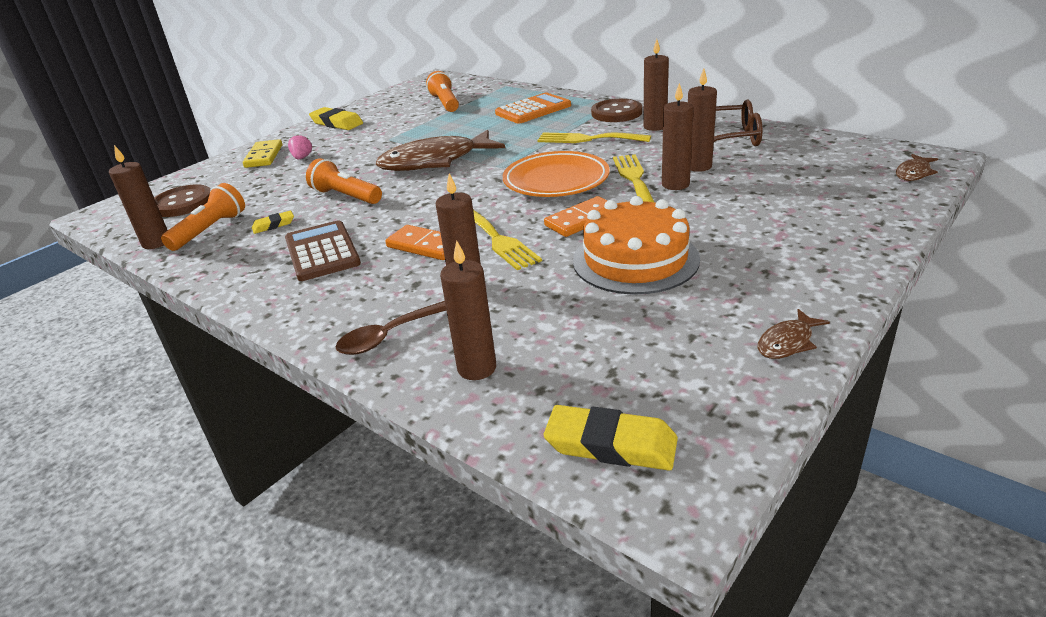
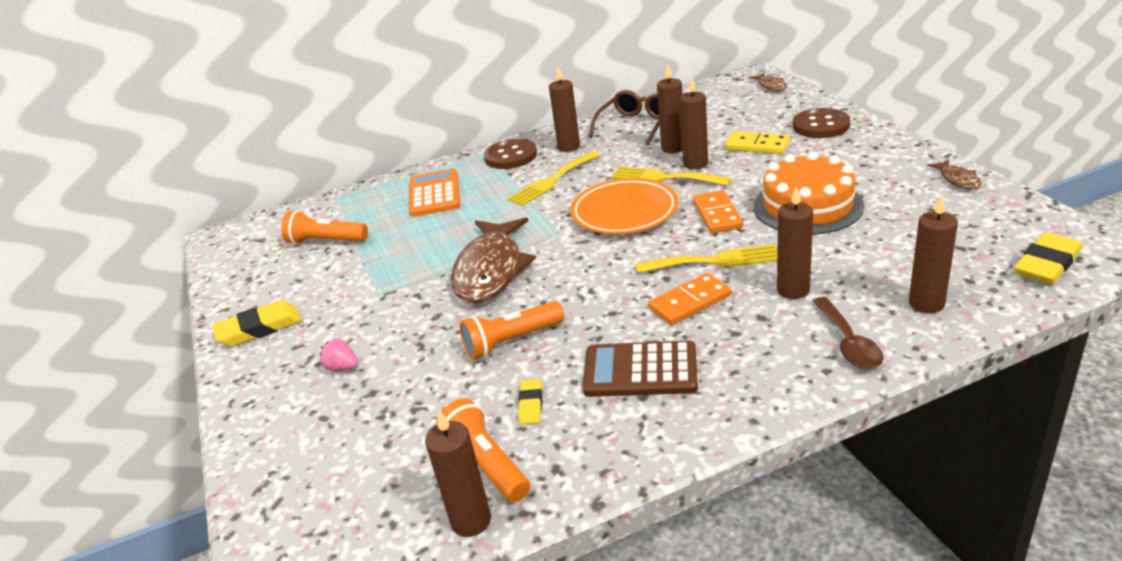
camera: 60 degrees left, 0 degrees up
(183, 203) = (359, 493): brown button -> brown button (821, 126)
(264, 156) = (286, 403): yellow domino -> yellow domino (757, 146)

